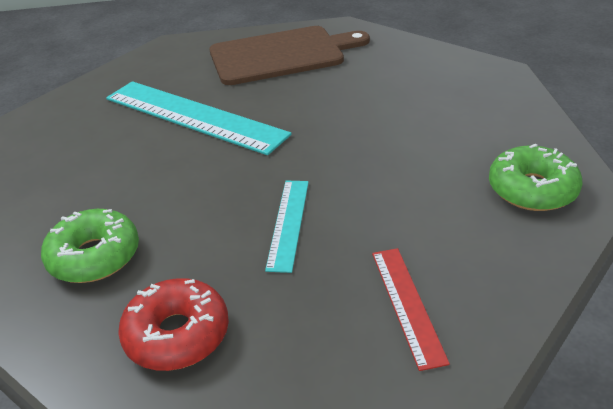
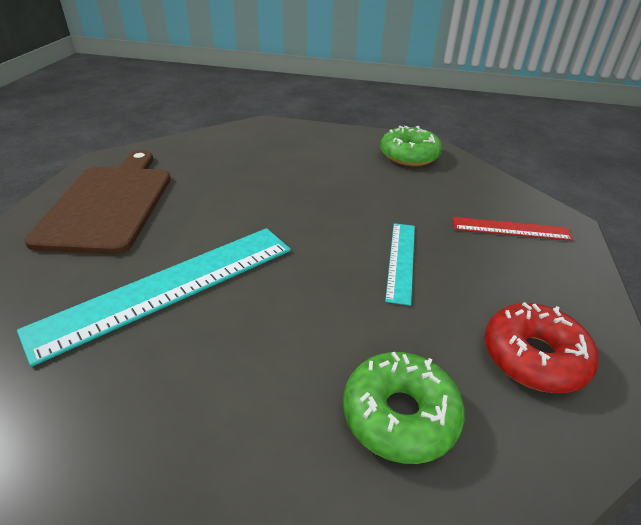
camera: 75 degrees left, 0 degrees up
(288, 223) = (401, 260): turquoise ruler -> turquoise ruler turned 75 degrees clockwise

